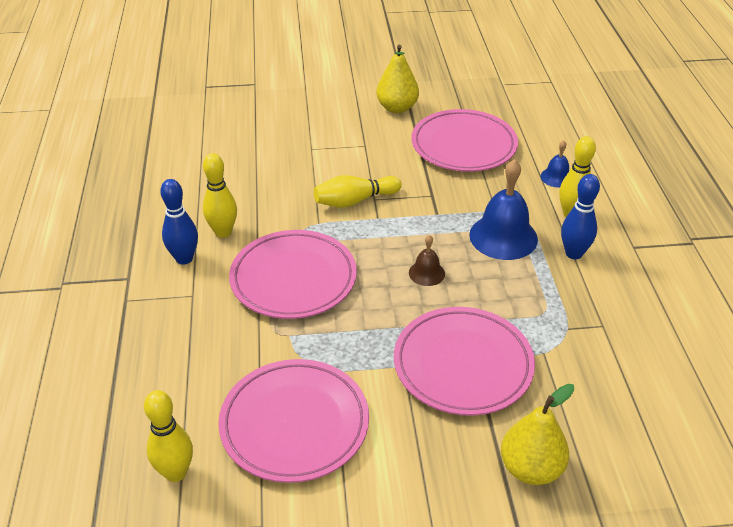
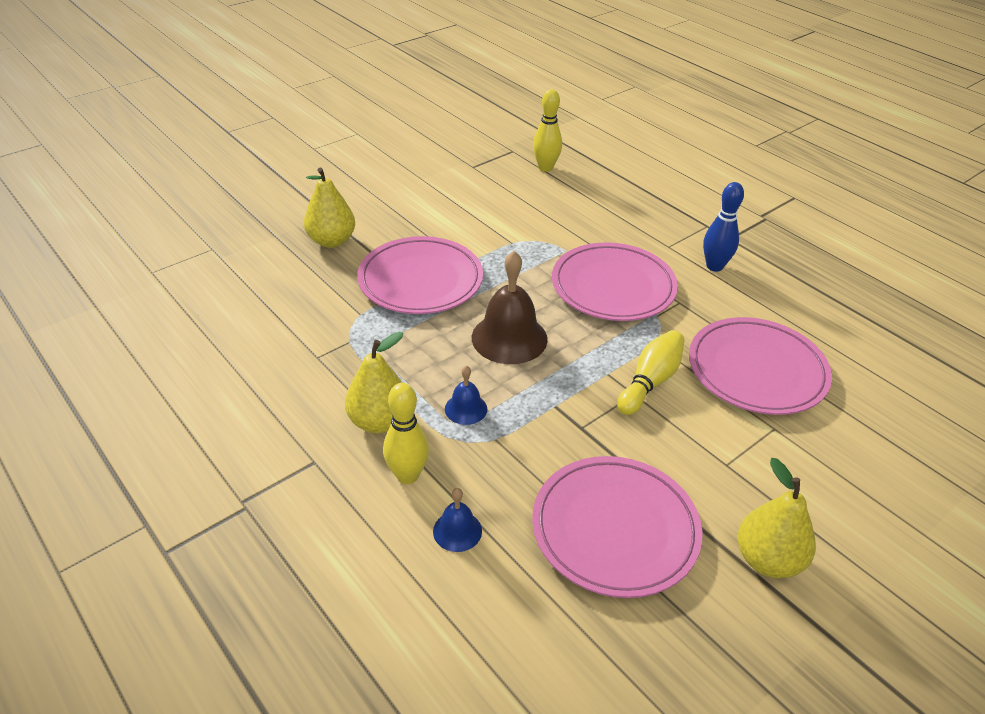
camera: 145 degrees right, 0 degrees up
(223, 232) = (719, 298): yellow bowling pin -> none
(294, 424) = (505, 208): pink plate -> pink plate (756, 370)
(426, 273) = (509, 338): brown bell -> brown bell, size x1.95
(503, 237) = (466, 409): blue bell -> blue bell, size x0.51
(573, 253) = (379, 421): blue bowling pin -> yellow pear

